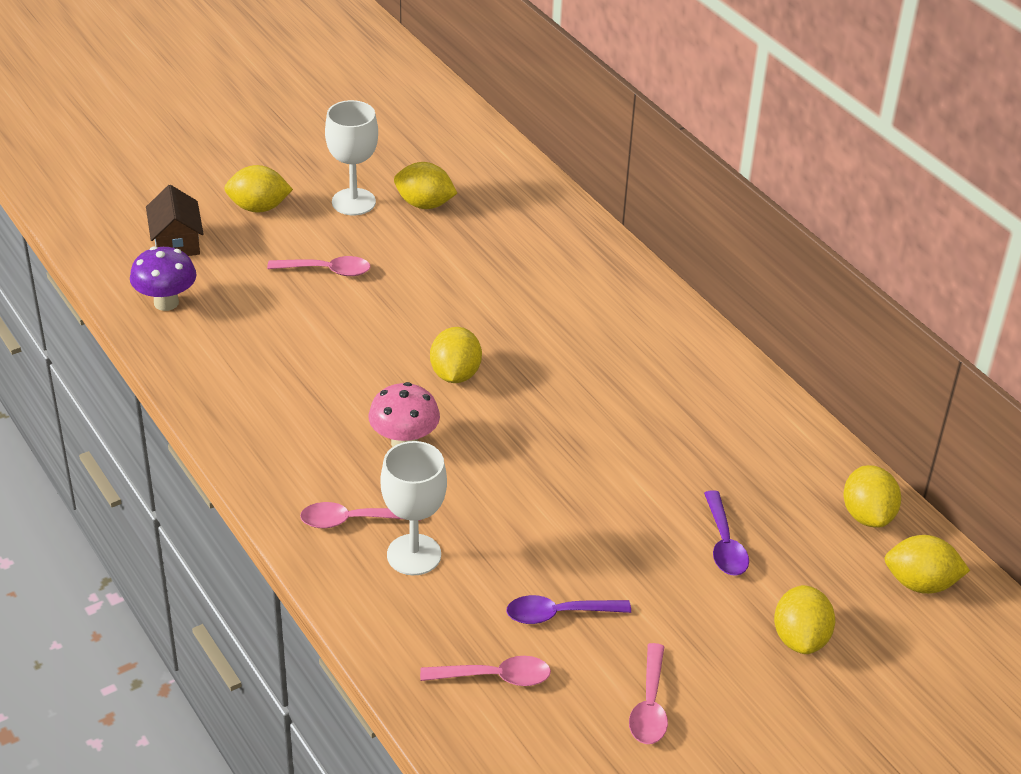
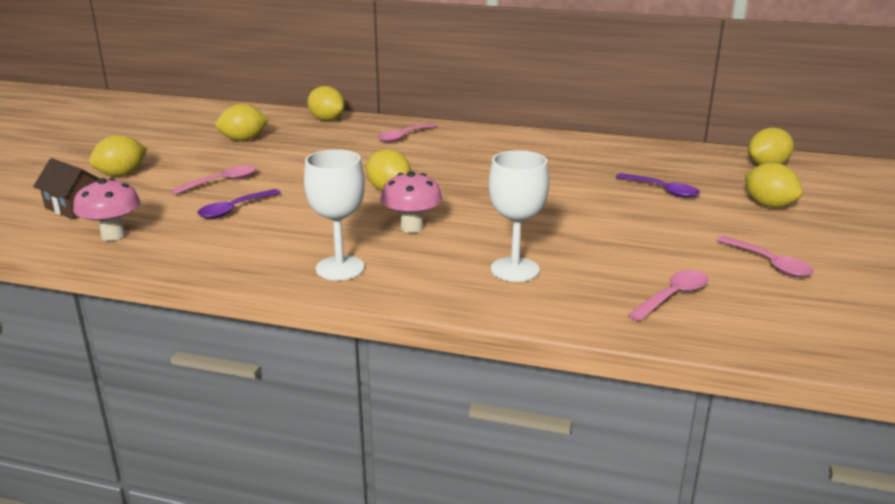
camera: 40 degrees left, 15 degrees down
(166, 302) = (113, 235): purple mushroom -> pink mushroom
(351, 520) = (444, 274): pink spoon -> pink spoon (403, 137)
(353, 202) = (192, 152): white goblet -> white goblet (340, 268)
(558, 614) = (646, 253): purple spoon -> purple spoon (234, 210)
(867, 515) = (697, 155): yellow lemon -> yellow lemon (327, 120)

